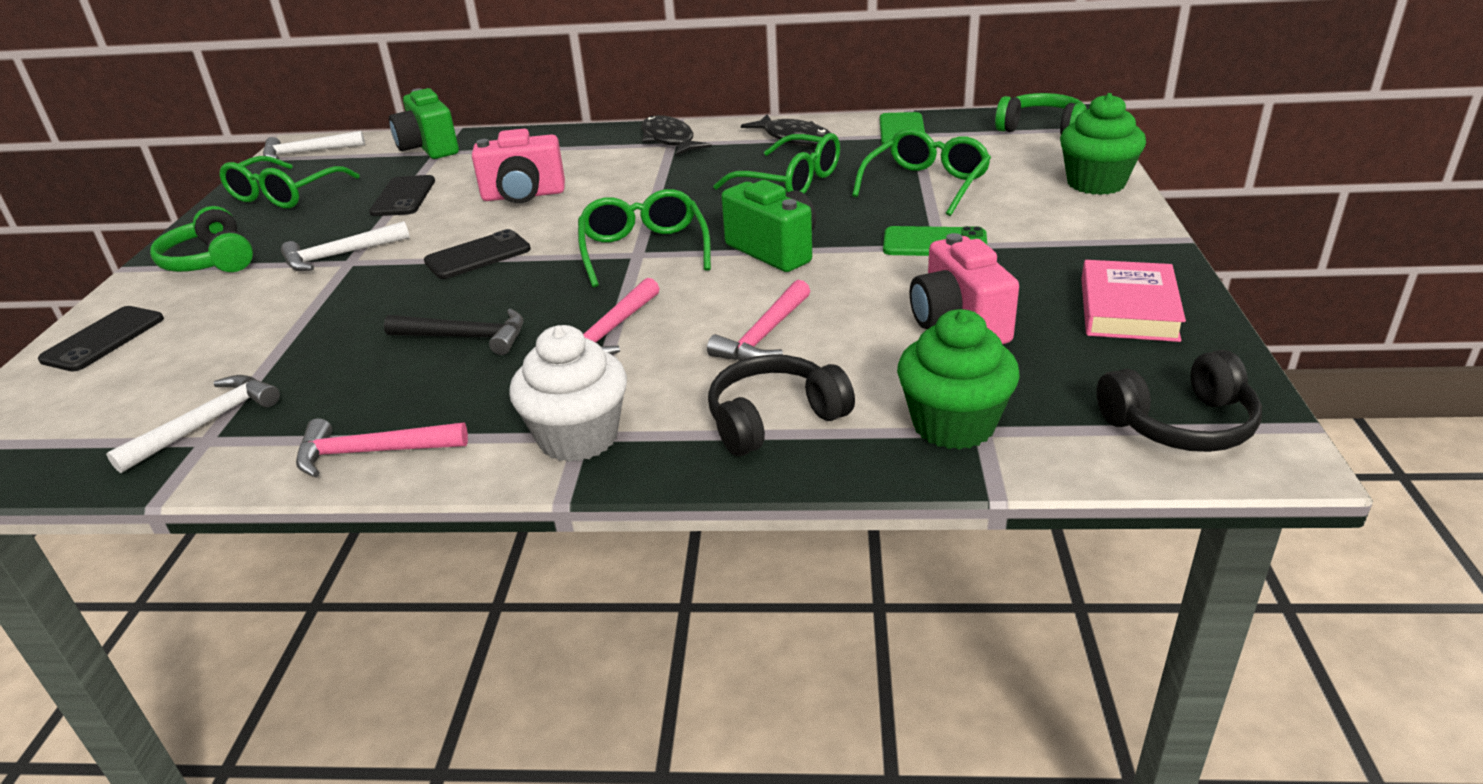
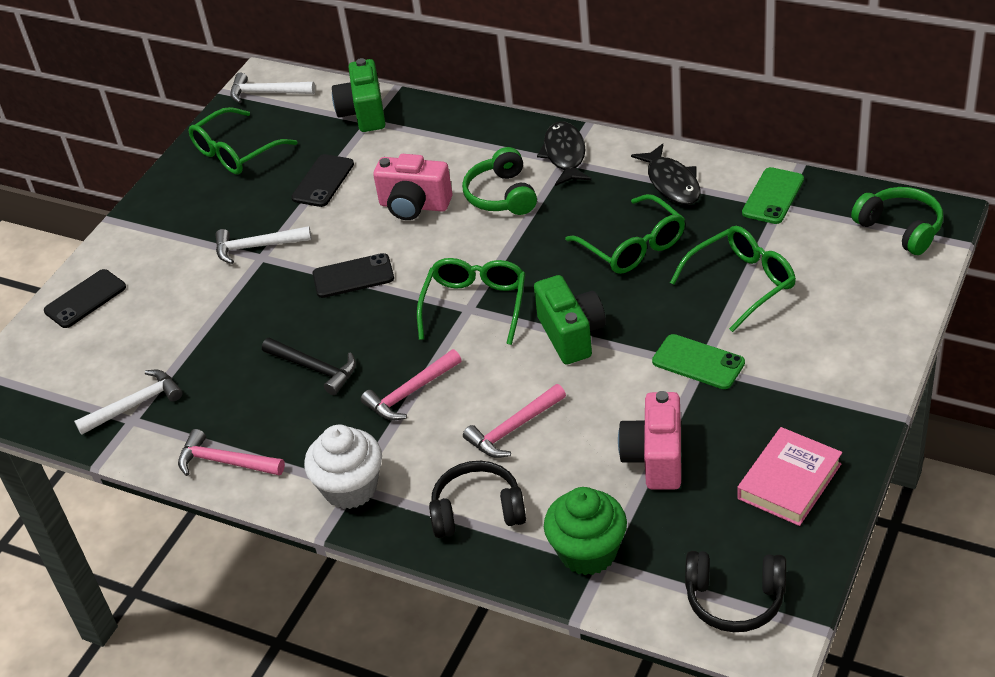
camera: 25 degrees right, 10 degrees up
(210, 261) = (167, 227): green headphones -> green headphones (501, 195)
(1096, 183) = (886, 323): green cupcake -> none

